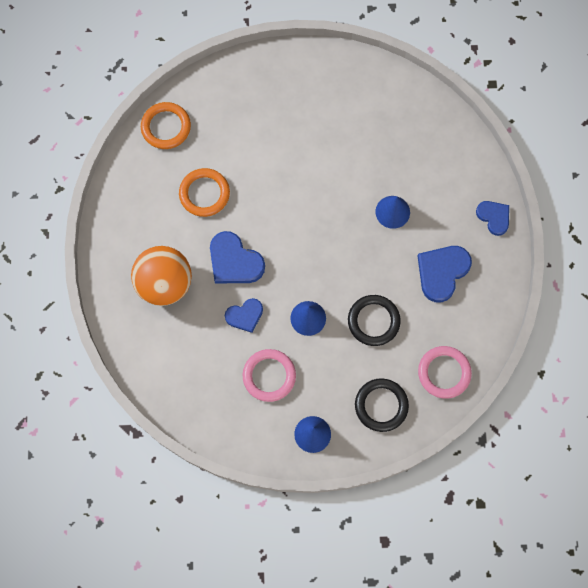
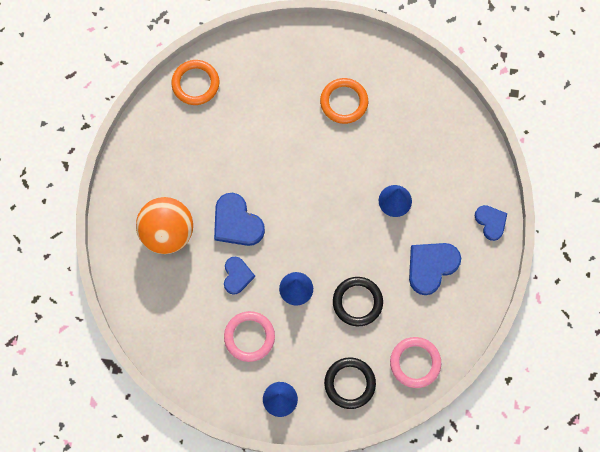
camera: 10 degrees right, 0 degrees up
(204, 194) = (220, 153): orange ring -> orange ring (344, 102)
(245, 315) = (237, 276): blue heart -> blue heart turned 75 degrees counterclockwise

